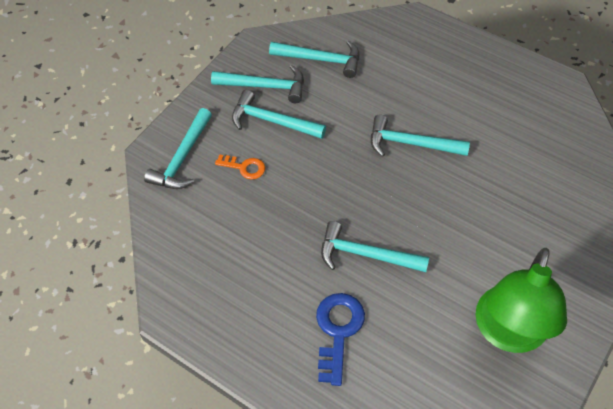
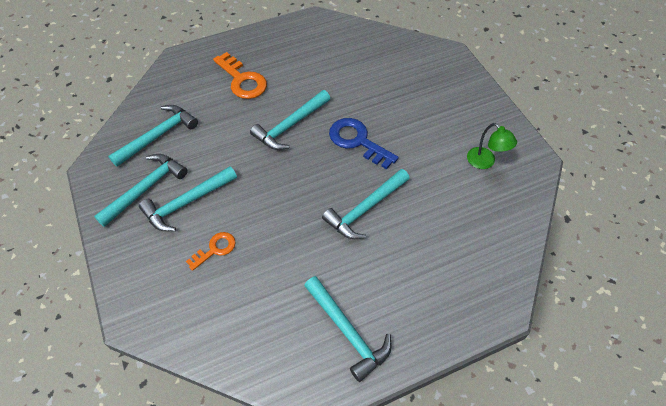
camera: 60 degrees left, 0 degrees up
(182, 158) = (161, 294): turquoise hammer -> turquoise hammer (347, 332)
(338, 331) = (419, 266): blue key -> blue key (357, 141)
(432, 77) = (242, 80): none -> orange key
(508, 333) = (485, 162): green lamp -> green lamp, size x0.46

